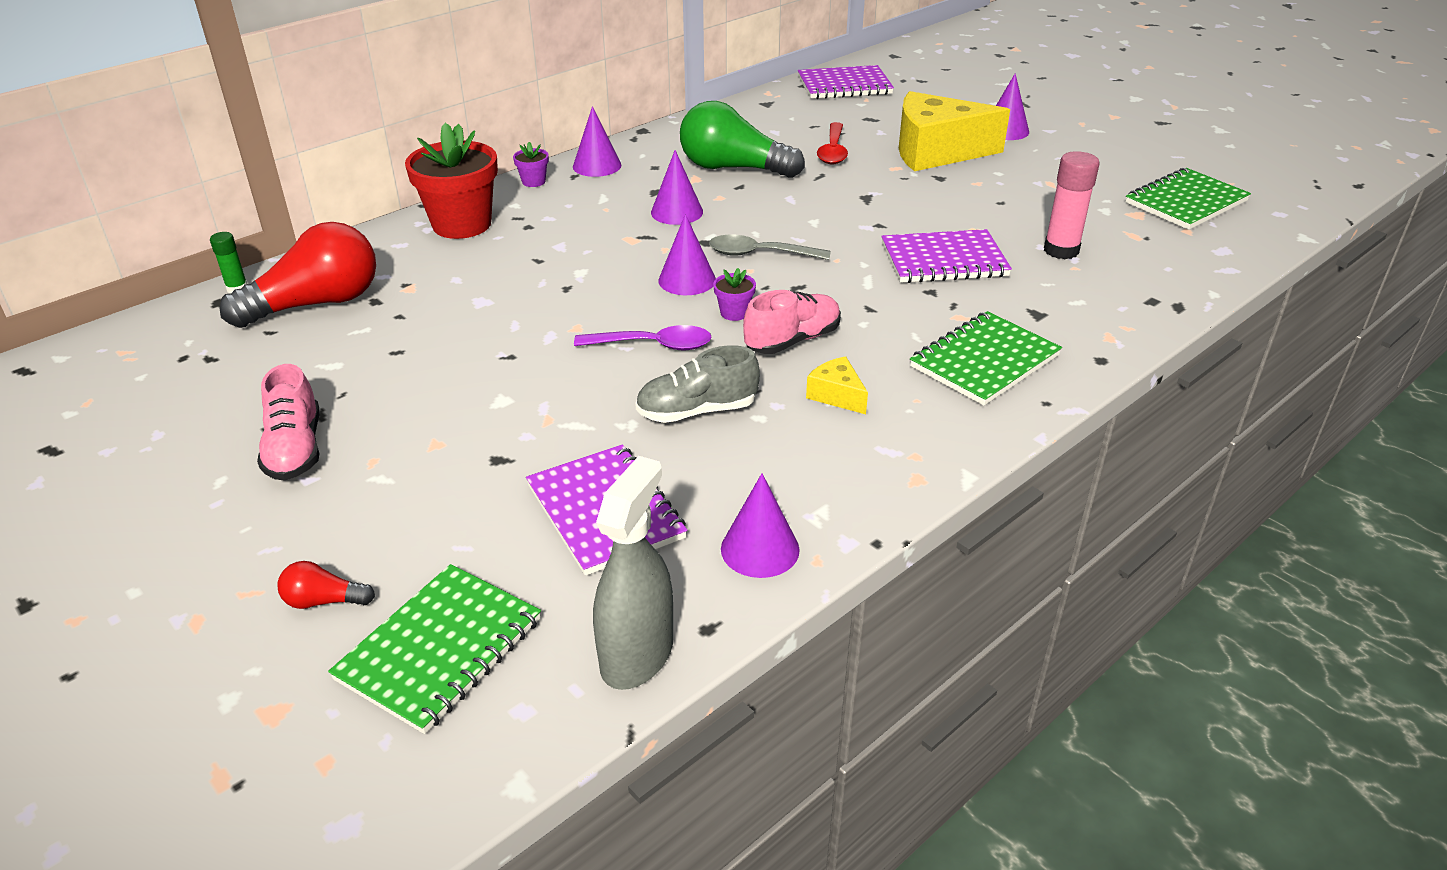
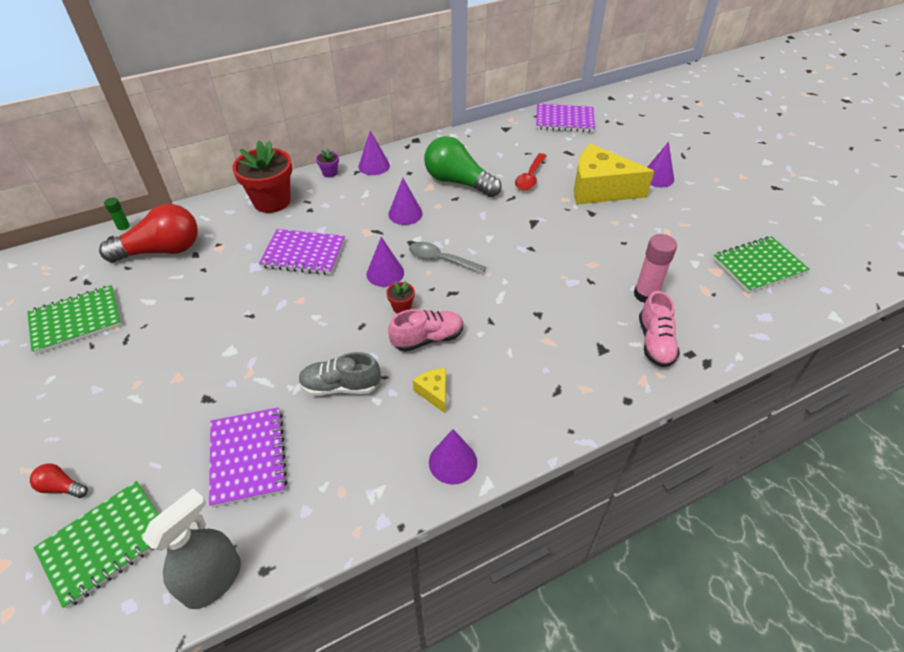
camera: 15 degrees right, 10 degrees up
(295, 449) = (99, 364): pink shoe -> pink shoe (655, 342)
(653, 345) = (339, 325): purple spoon -> none
(734, 313) = (401, 307): purple flower pot -> red flower pot
(760, 549) = (325, 513): purple cone -> purple cone (453, 462)
(944, 260) = (560, 288): purple notebook -> purple notebook (303, 254)
(984, 361) = (545, 384): green notebook -> green notebook (76, 321)

